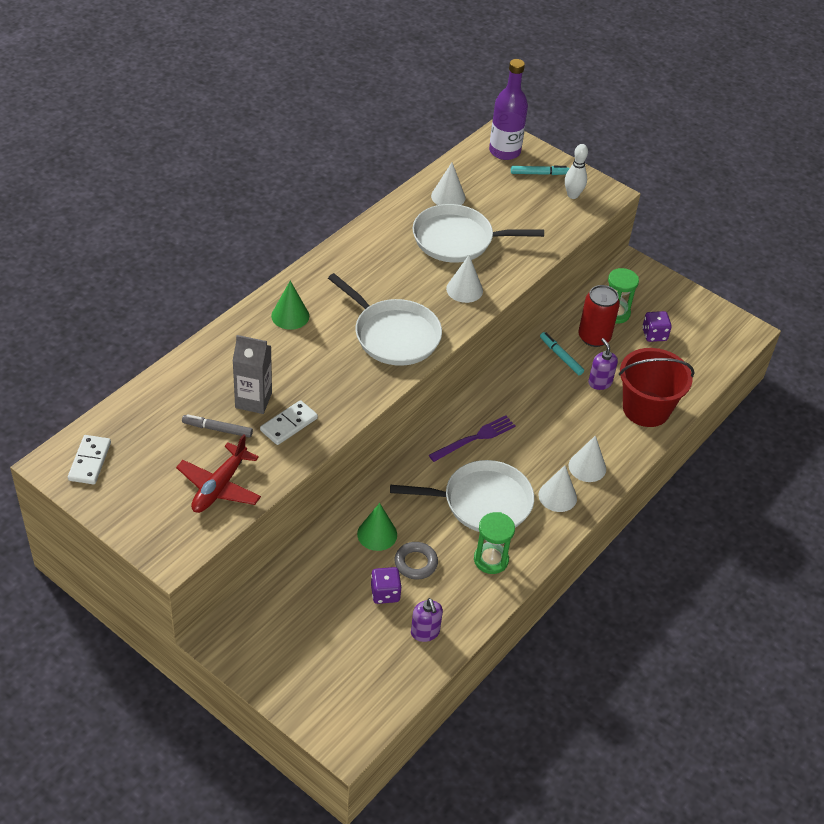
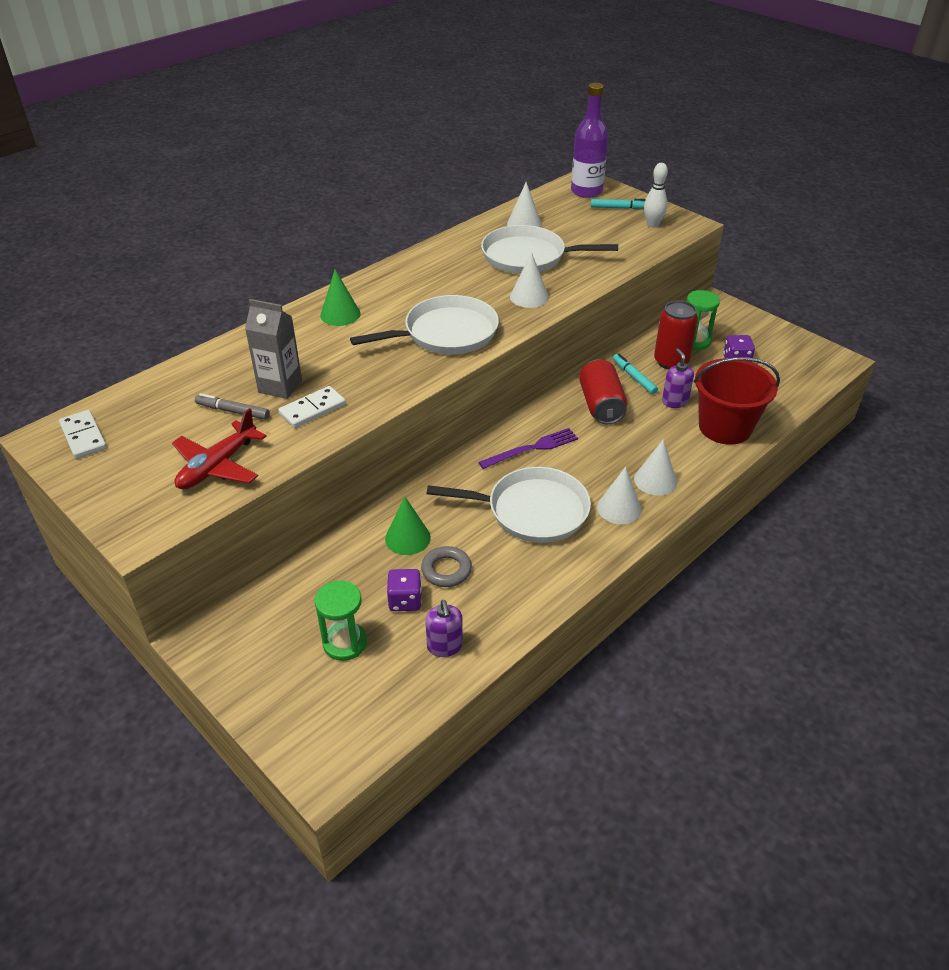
camera: 10 degrees right, 5 degrees down
(90, 461) = (84, 436): white domino -> white domino turned 45 degrees counterclockwise
(393, 335) = (446, 333): white pan -> white pan turned 75 degrees counterclockwise
(491, 560) = (534, 570): green hourglass -> green hourglass (345, 643)
(533, 389) = (601, 405): none -> red can

